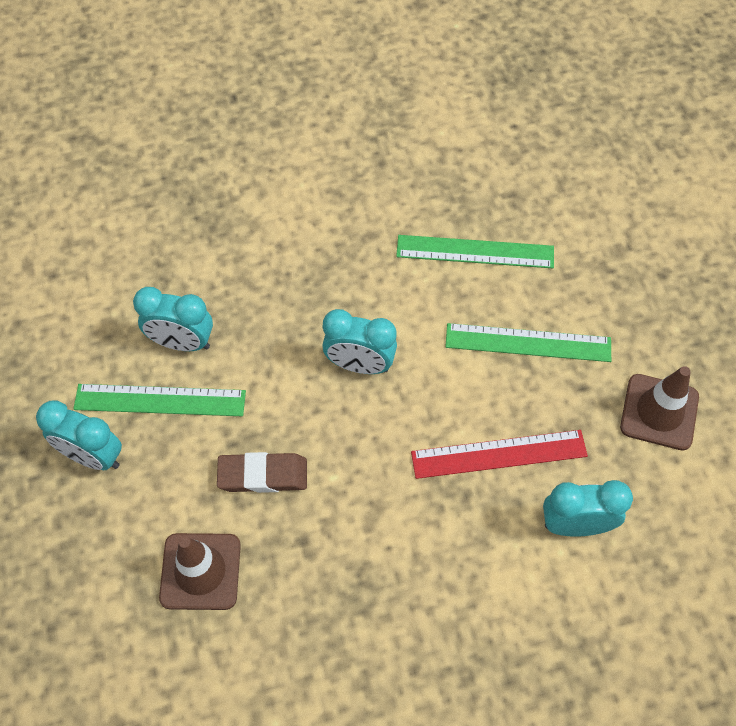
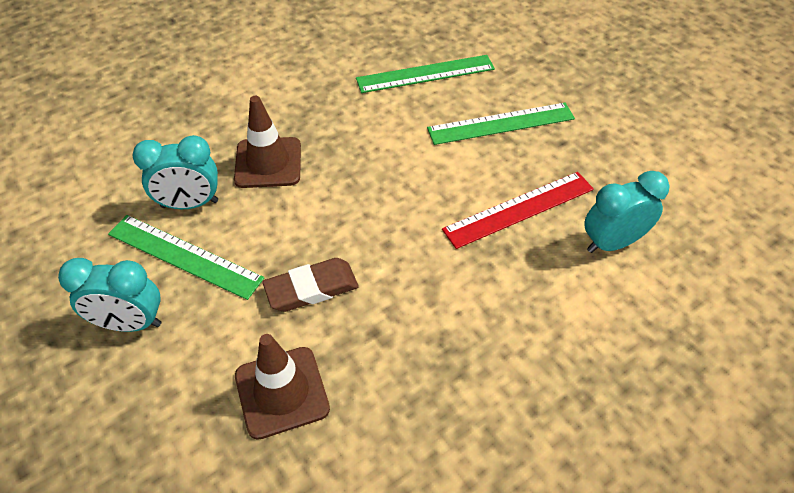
camera: 20 degrees left, 10 degrees down
(160, 400) = (184, 256): green ruler -> green ruler turned 45 degrees clockwise
(360, 365) = (364, 177): turquoise clock -> none
(659, 412) = (632, 143): brown traffic cone -> brown traffic cone (268, 163)

